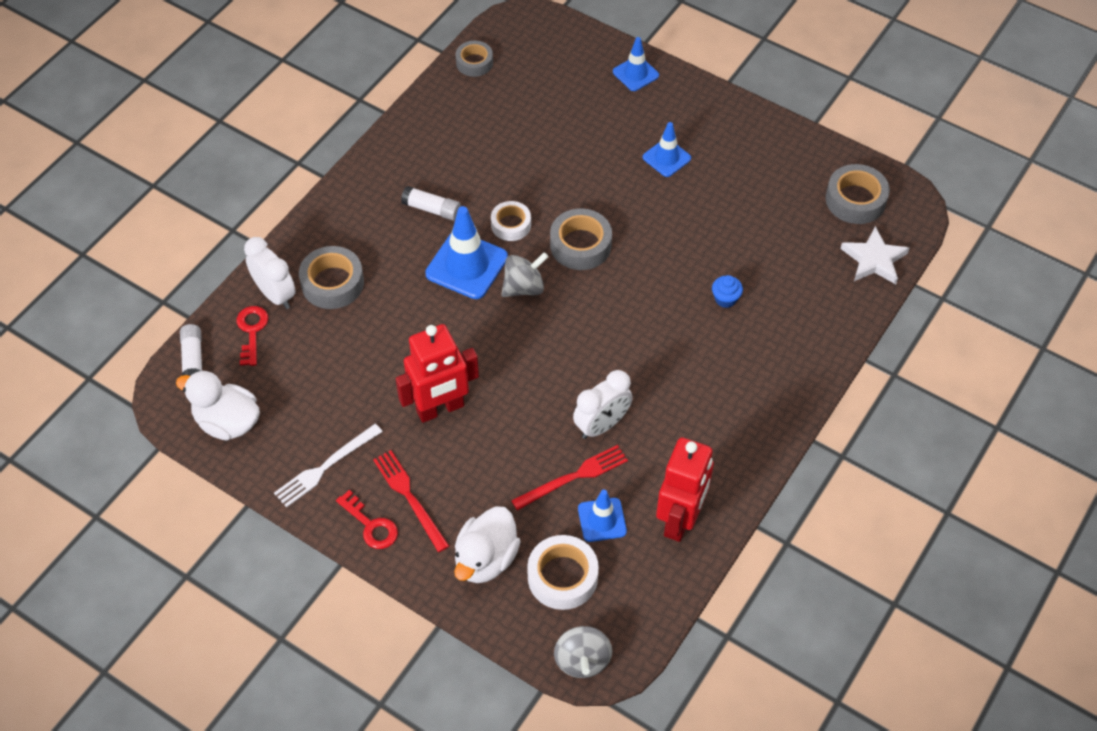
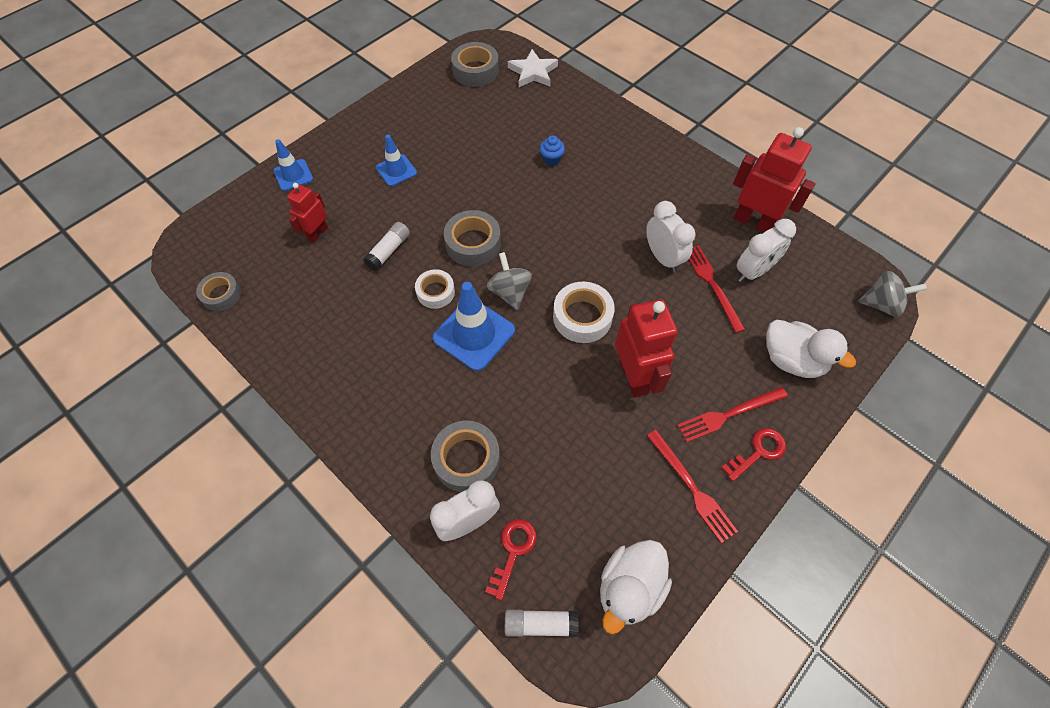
camera: 80 degrees left, 5 degrees up
(252, 331) = (513, 551): red key -> red key turned 105 degrees clockwise
(326, 467) = (692, 488): white fork -> red fork
(431, 209) = (397, 355): white glue stick -> white glue stick (389, 251)
(562, 577) = (807, 306): white tape -> white tape (582, 317)
(563, 113) = (317, 233): none -> red robot
(602, 520) = (753, 272): blue traffic cone -> white clock

